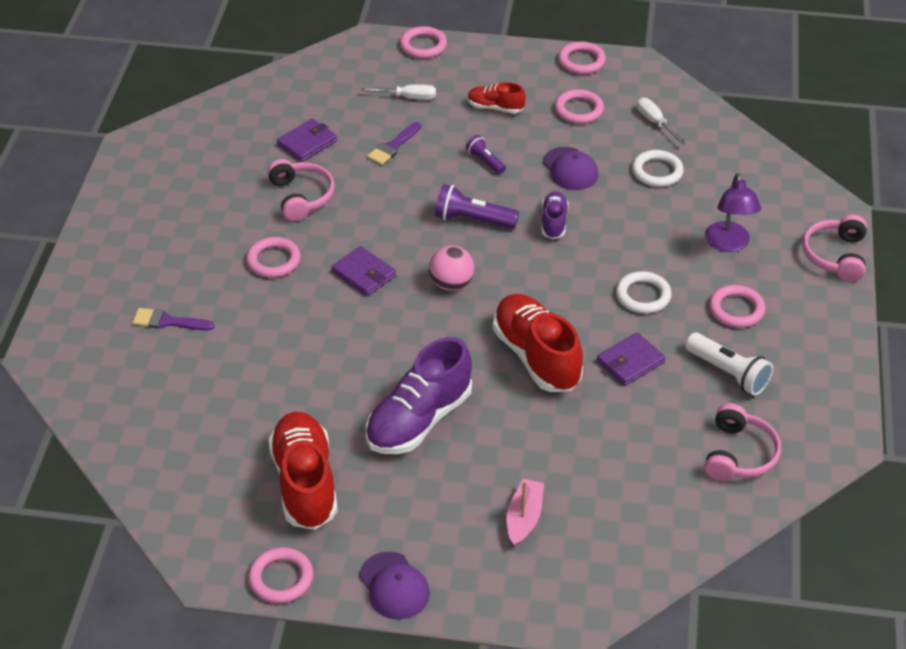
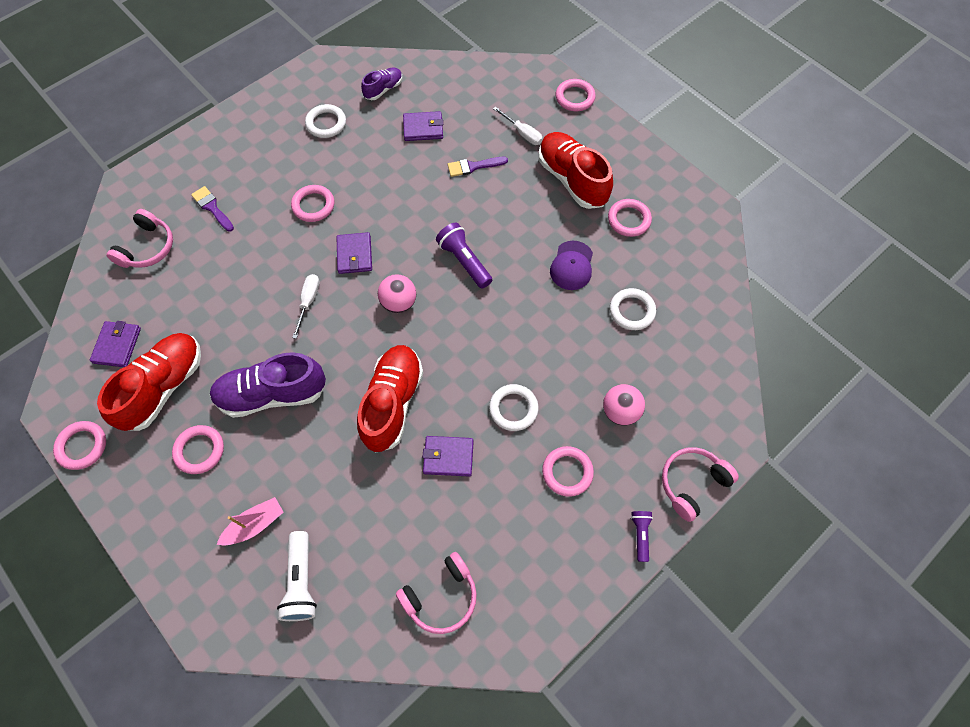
camera: 40 degrees right, 20 degrees up
(202, 191) = (326, 123): none -> white ring
(212, 484) = (117, 345): none -> purple wallet
(301, 197) = (378, 168): pink headphones -> pink headphones (147, 248)
(394, 586) = (132, 508): purple cap -> none
(485, 161) = (521, 219): purple flashlight -> purple flashlight (640, 535)
(495, 108) = (572, 179): red shoe -> red shoe, size x1.92
(554, 222) = (515, 302): purple shoe -> purple shoe (383, 89)
(581, 61) = (673, 179): pink ring -> pink ring (199, 450)
(655, 123) = (674, 268): white screwdriver -> white screwdriver (308, 302)
(728, 244) = (620, 411): purple lamp -> pink ball
(728, 373) = (505, 522): white flashlight -> white flashlight (301, 581)

